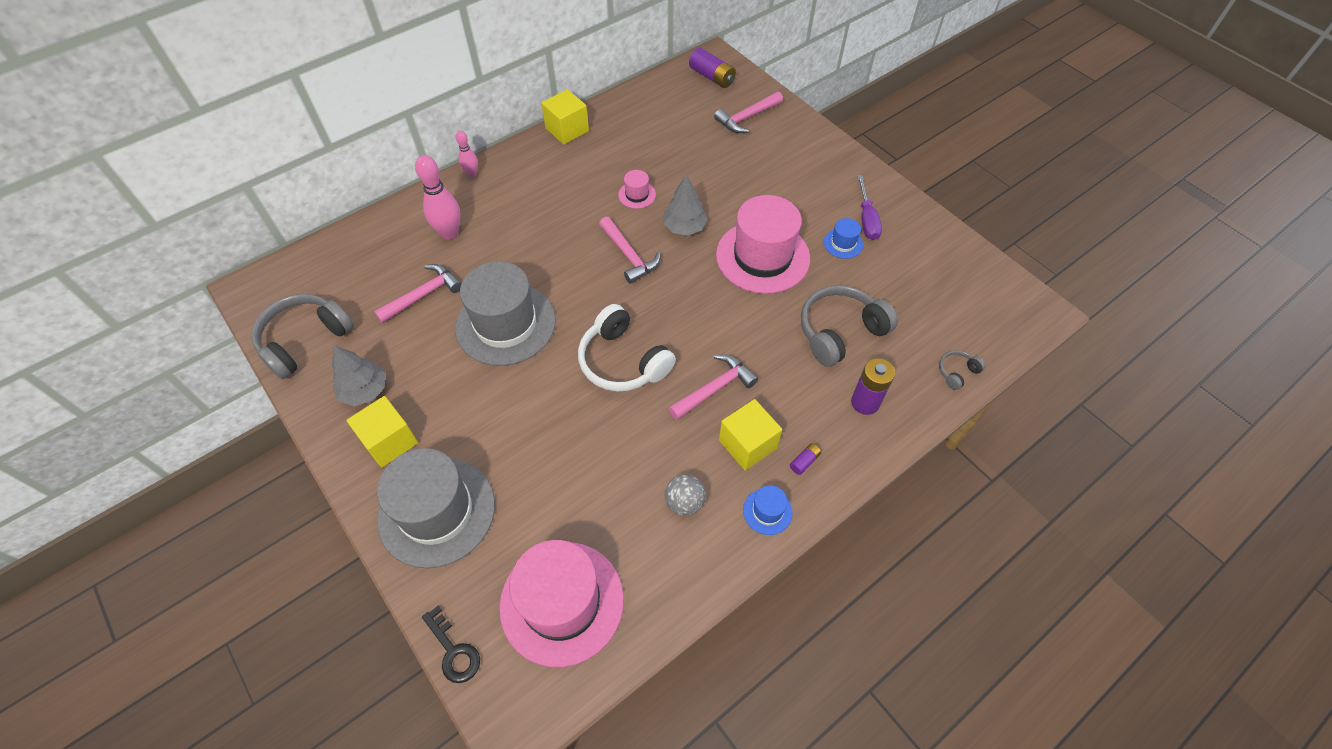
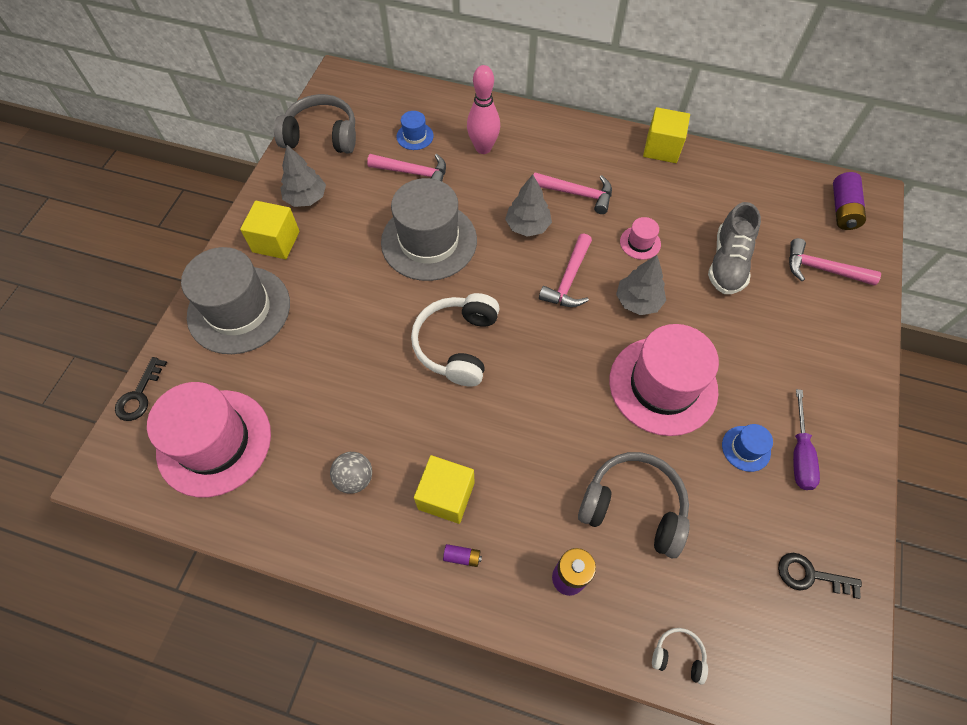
camera: 55 degrees right, 5 degrees up
(472, 174) = (553, 121): pink bowling pin -> none
(556, 251) = (527, 226): none -> grey tree
(698, 160) = (727, 263): none -> grey shoe
(714, 388) = (484, 433): pink hammer -> pink hammer (577, 194)
(767, 511) = (390, 553): blue hat -> blue hat (415, 136)
(866, 219) = (799, 453): purple screwdriver -> purple screwdriver turned 45 degrees counterclockwise
(949, 269) = (810, 575): none -> black key
(957, 372) = (678, 656): grey headphones -> white headphones

